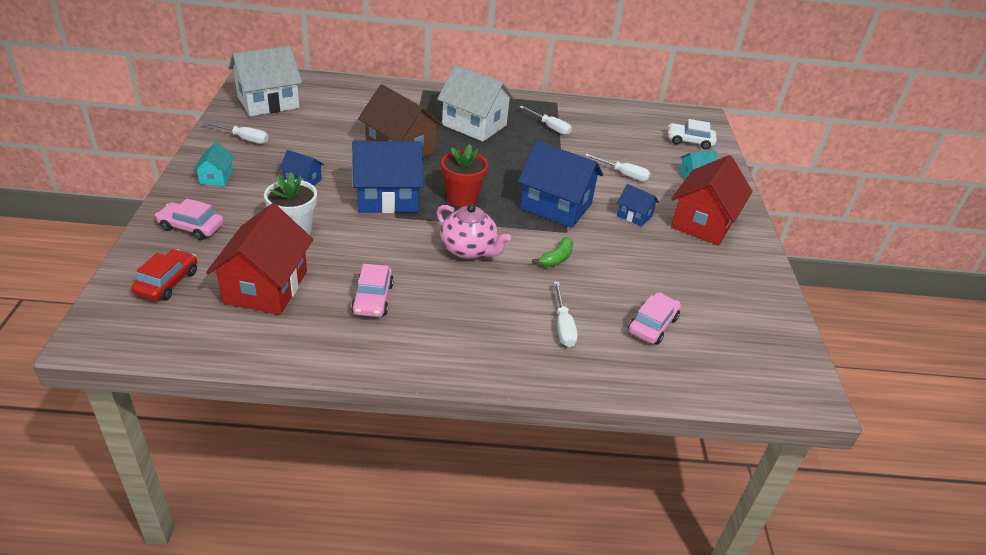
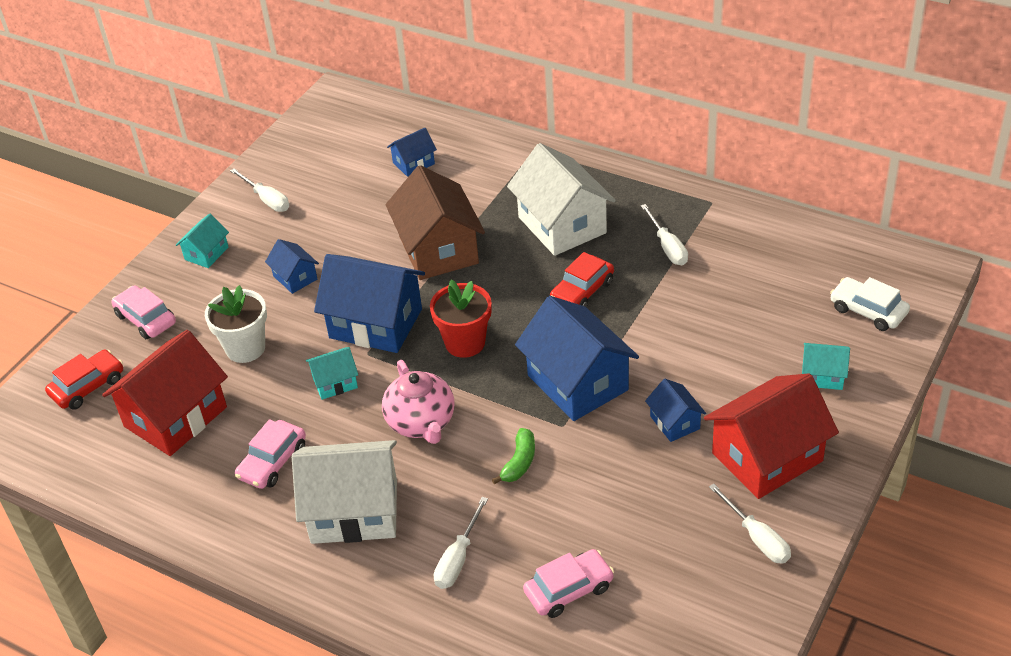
camera: 35 degrees right, 5 degrees up
(268, 102) = (325, 145): white house -> white house (354, 511)
(344, 105) = (413, 163): none -> blue house
(384, 238) = (335, 383): none -> turquoise house
(516, 157) = (582, 291): none -> red car
(556, 258) = (519, 462): green banana -> green banana turned 45 degrees counterclockwise
(623, 174) = (714, 350): white screwdriver -> white screwdriver (757, 538)

